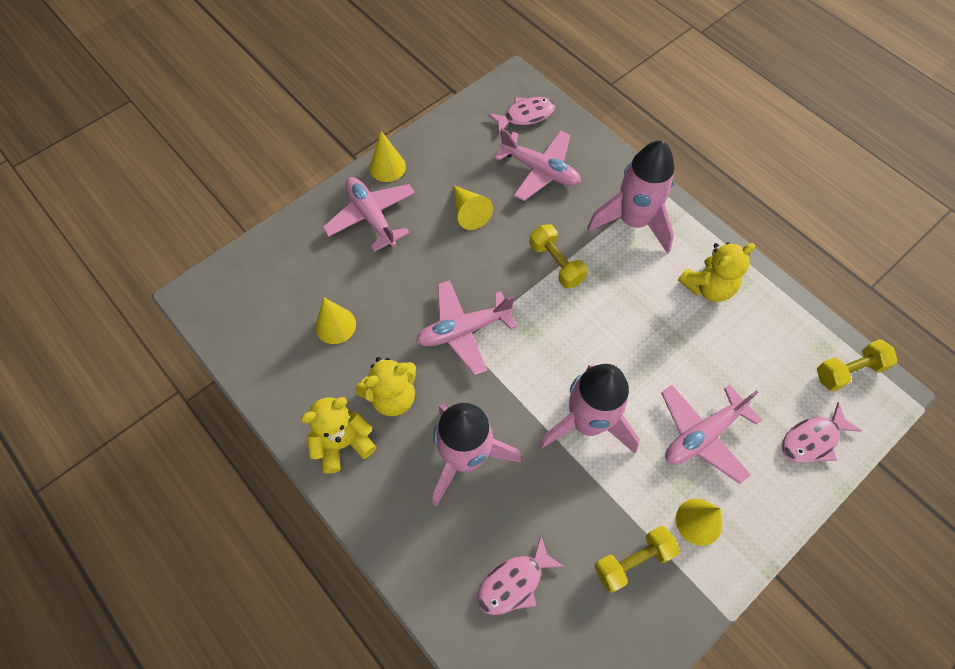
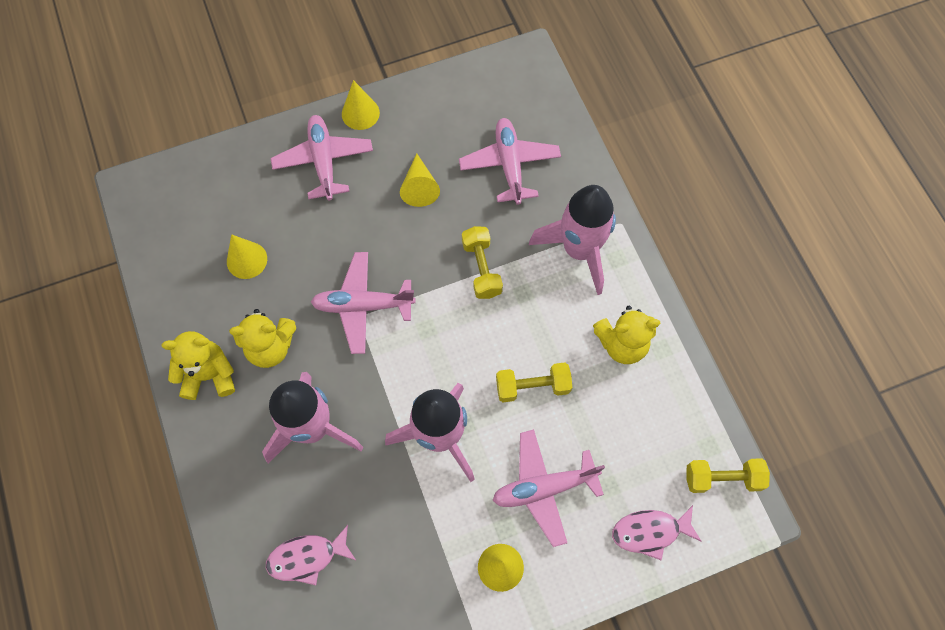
camera: 20 degrees right, 5 degrees up
(525, 116) = (521, 100): pink fish -> none
(540, 170) = (509, 165): pink plane -> pink plane turned 150 degrees counterclockwise
(633, 561) = (422, 579): yellow dumbbell -> yellow dumbbell (532, 387)

